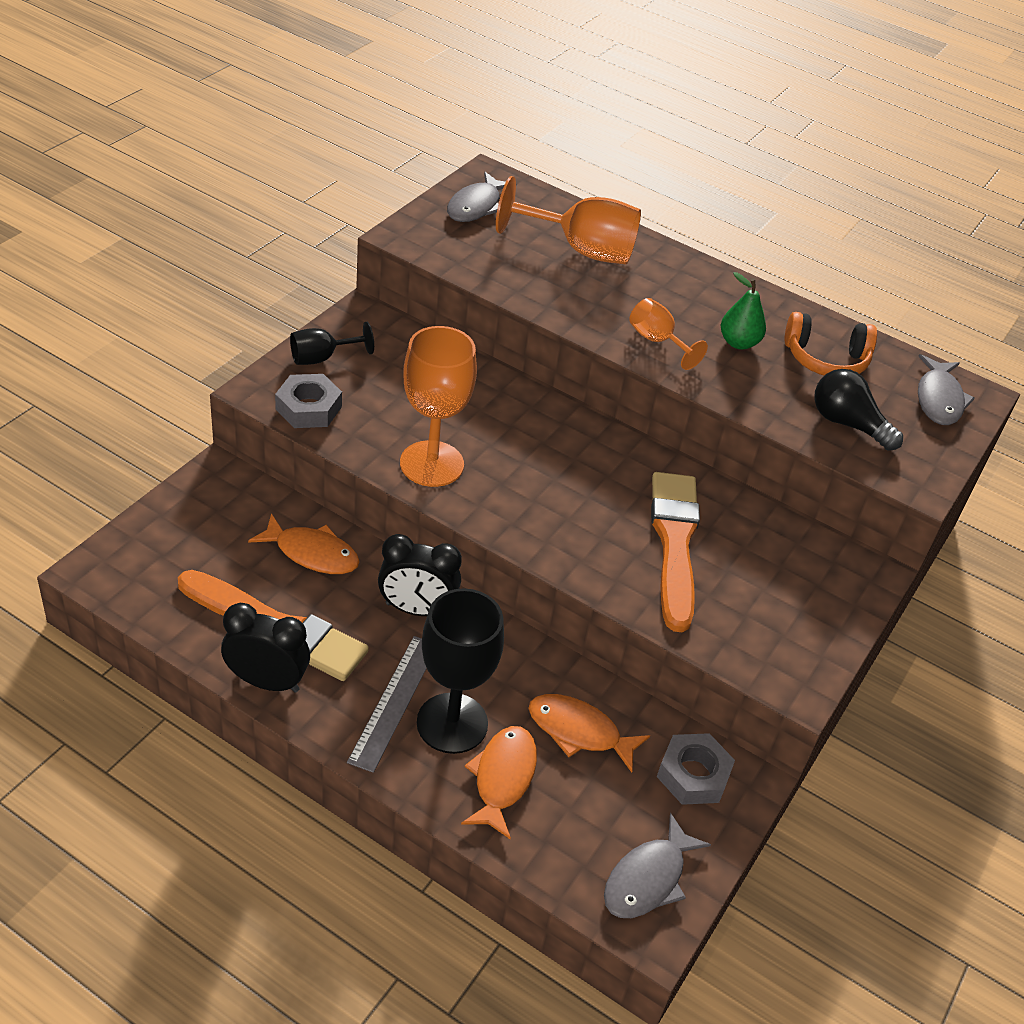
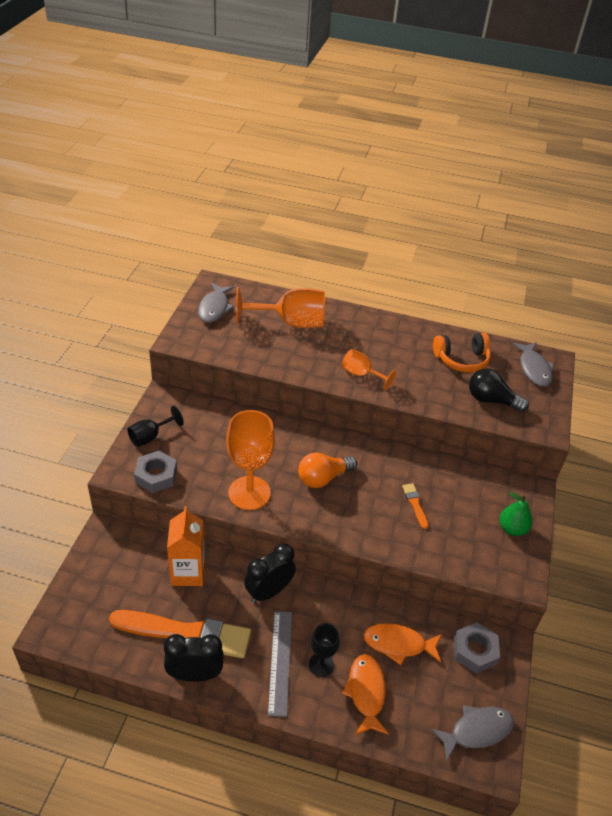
camera: 15 degrees left, 0 degrees up
(312, 553) = (188, 572): orange fish -> orange carton
(417, 609) = (269, 591): black clock -> black clock turned 150 degrees clockwise
(452, 723) = (321, 664): black goblet -> black goblet, size x0.55
(549, 473) = (323, 478): none -> orange light bulb
(648, 878) = (476, 731): grey fish -> grey fish turned 135 degrees counterclockwise
(674, 543) = (415, 504): orange brush -> orange brush, size x0.42
(738, 343) = (408, 362): green pear -> green pear (512, 529)

